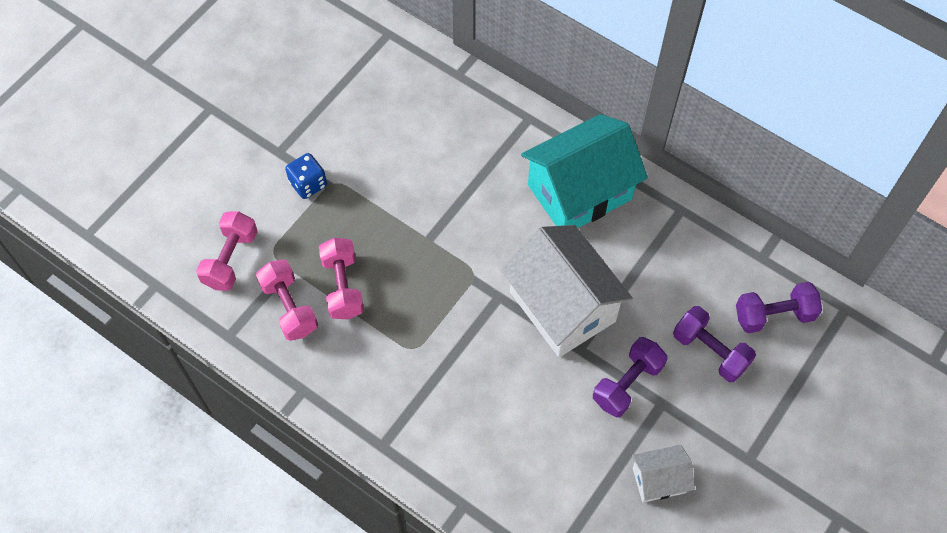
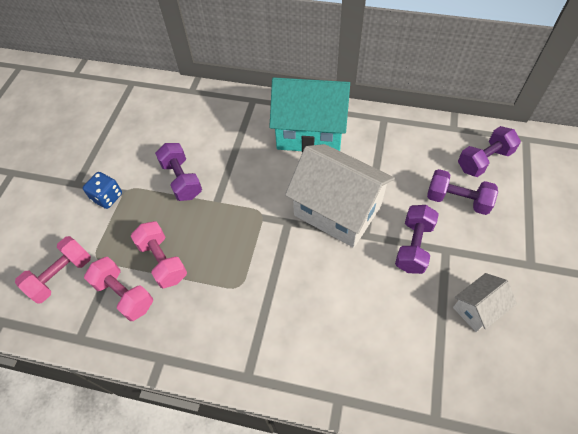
camera: 20 degrees left, 5 degrees down
(230, 259) = (61, 276): pink dumbbell -> pink dumbbell turned 45 degrees clockwise
(400, 195) = (181, 180): none -> purple dumbbell
(579, 192) = (310, 132): turquoise house -> turquoise house turned 60 degrees clockwise

